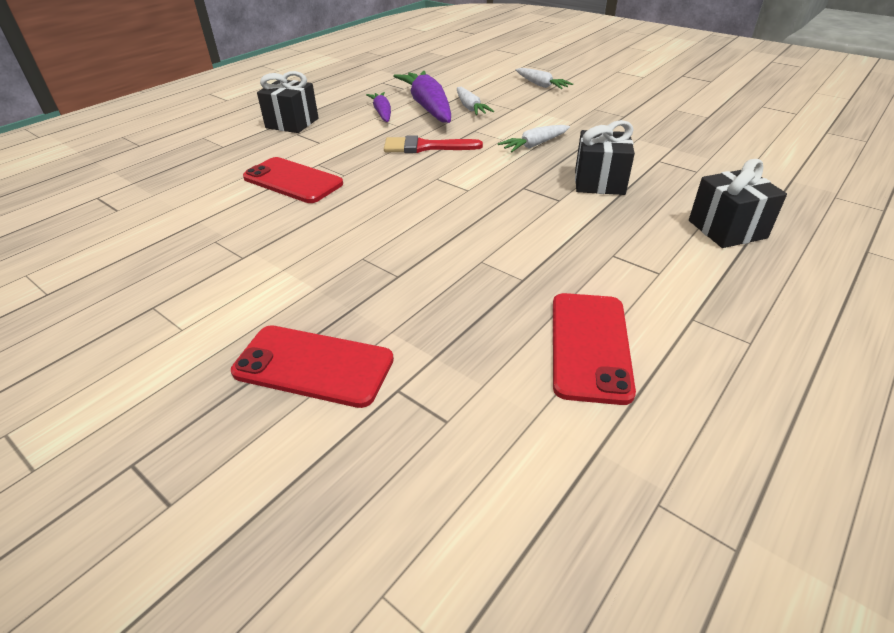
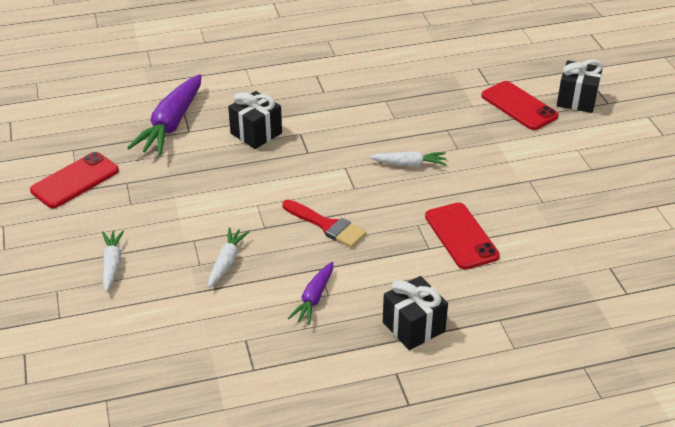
camera: 145 degrees left, 0 degrees up
(428, 107) = (262, 285): purple carrot -> purple carrot (171, 124)
(534, 145) = (244, 185): white carrot -> white carrot (409, 164)
(589, 346) = (393, 65): red phone -> red phone (75, 181)
(727, 229) = (244, 77): black gift -> black gift (577, 100)

